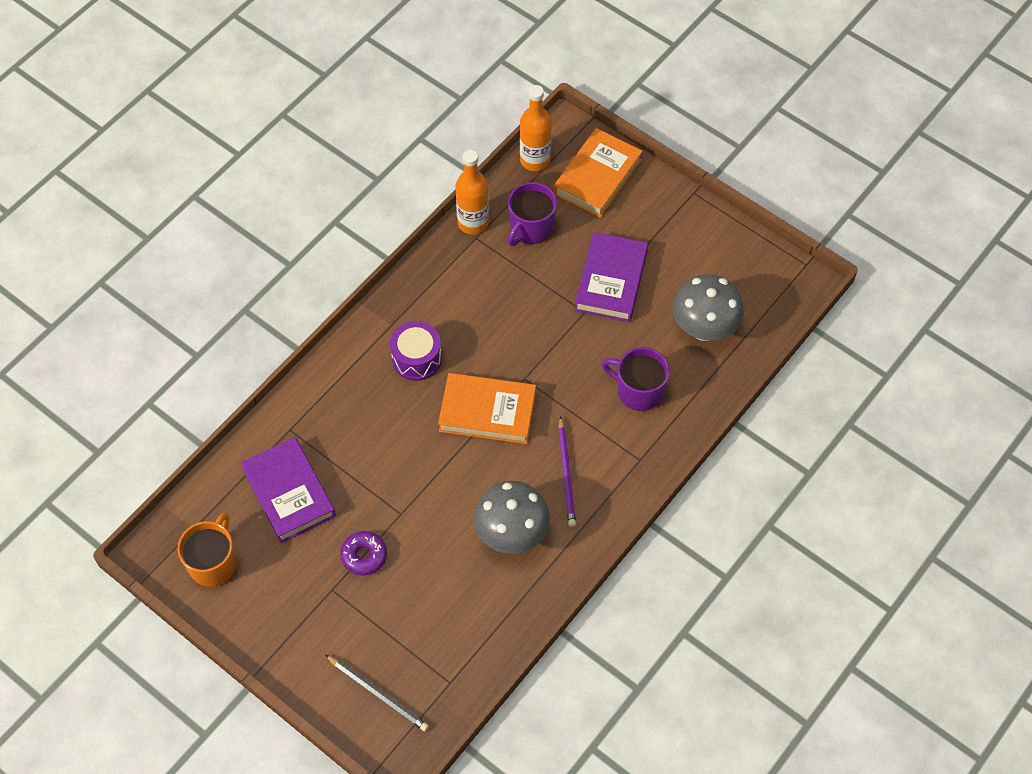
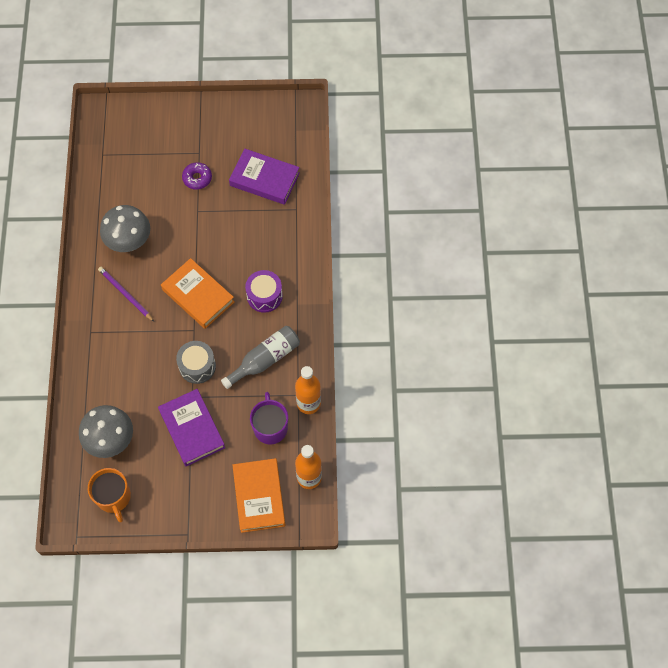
camera: 140 degrees right, 5 degrees up
(213, 563) = (269, 123): orange mug -> orange mug (114, 497)
(378, 694) = (133, 126): grey pencil -> none
(477, 294) = (265, 359): none -> grey bottle
(487, 412) = (198, 296): orange book -> orange book turned 75 degrees clockwise
(553, 338) = (197, 366): none -> grey drum
(638, 391) = (121, 371): purple mug -> none

